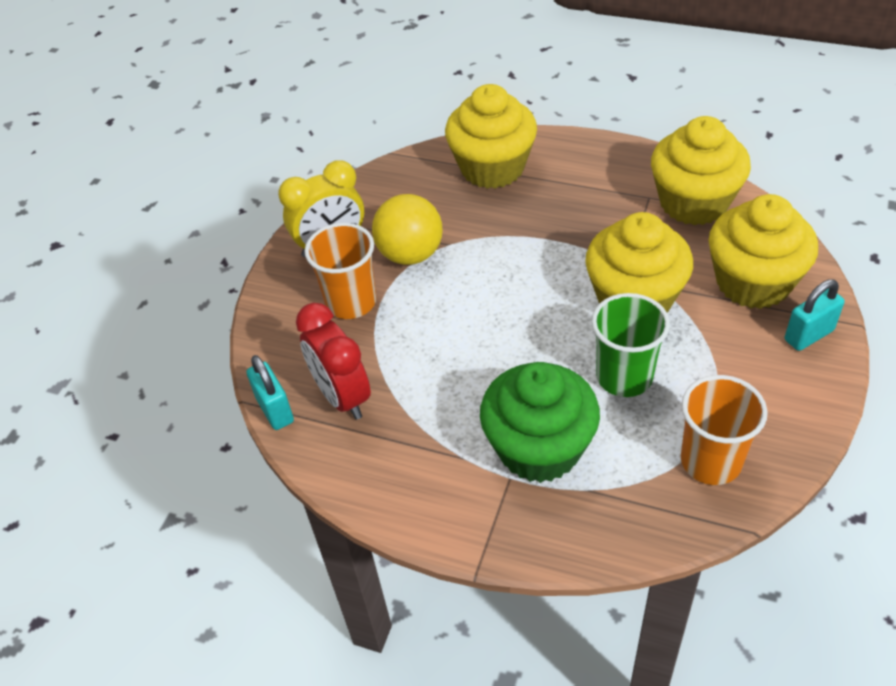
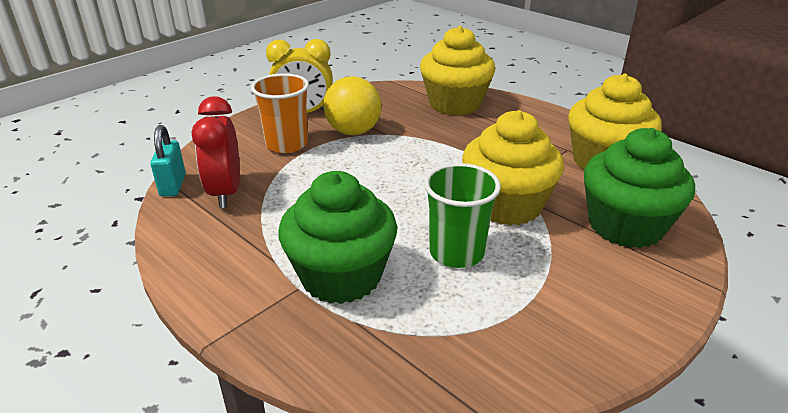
camera: 20 degrees right, 15 degrees down
(711, 461) = (490, 343): orange cup -> none
(753, 282) = (625, 226): yellow cupcake -> green cupcake
(808, 335) = (658, 280): turquoise padlock -> none

